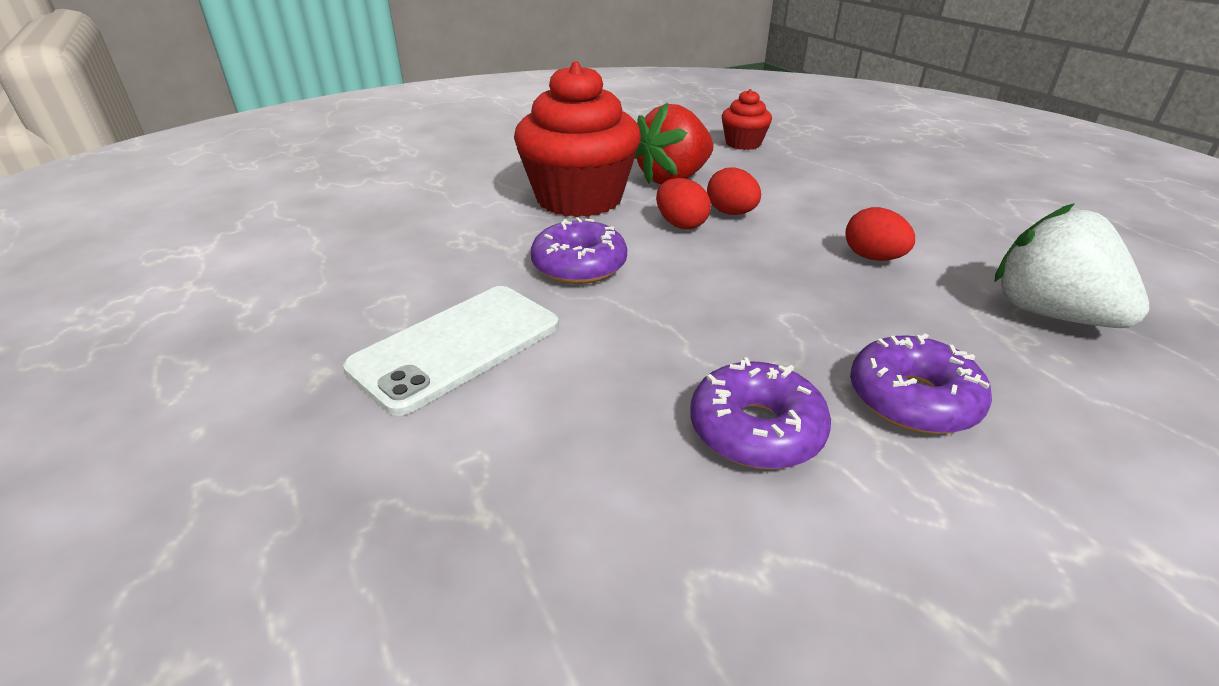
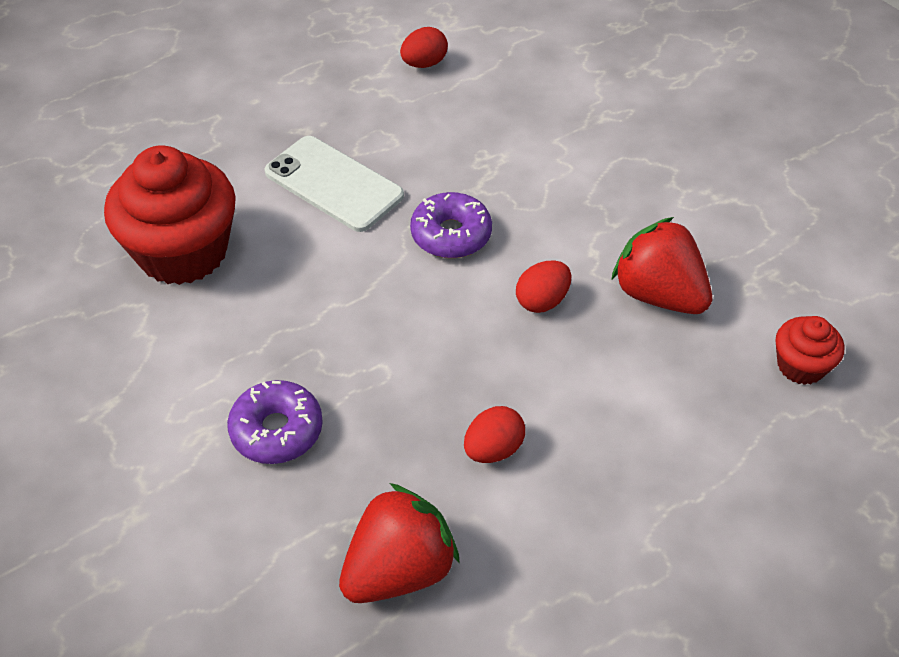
camera: 85 degrees right, 15 degrees up
(579, 198) = (587, 222): red cupcake -> red cupcake (183, 252)
(731, 213) = (577, 342): red egg -> red egg (424, 64)
(756, 430) = (247, 338): purple donut -> none
(1049, 314) = (399, 569): white strawberry -> red strawberry

